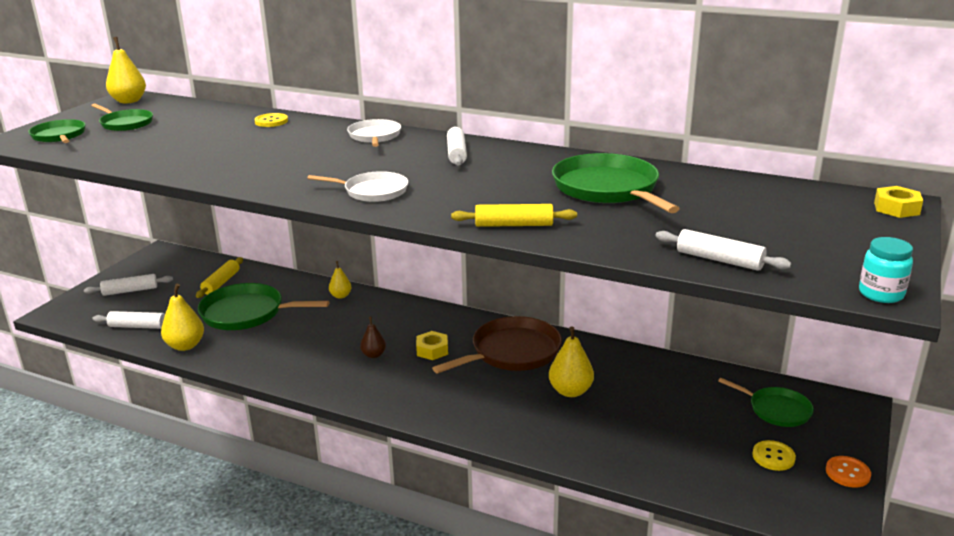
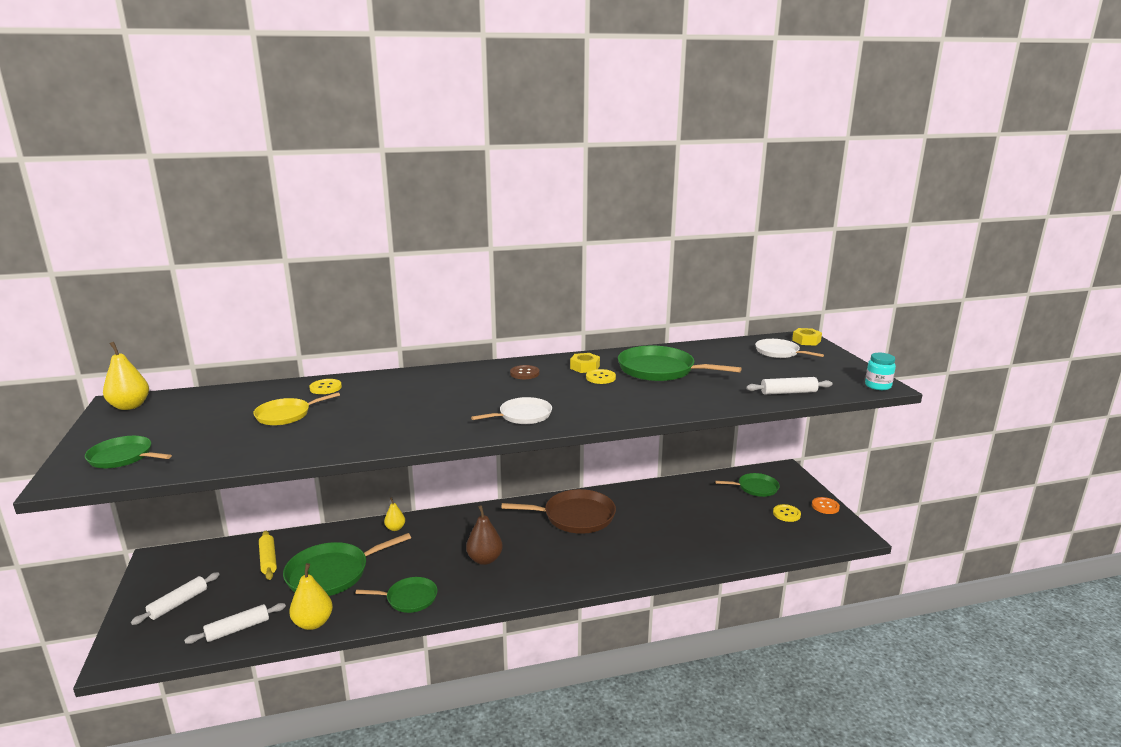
camera: 40 degrees left, 5 degrees down
(125, 123) = (176, 426): green pan -> green pan (409, 598)
(203, 135) = (286, 415): none -> yellow pan
(373, 355) = (485, 559): brown pear -> brown pear, size x1.65
(374, 136) = (439, 377): white pan -> white pan (779, 352)
(432, 350) = (521, 538): yellow nut -> yellow nut (584, 367)
(456, 153) = (524, 373): white rolling pin -> brown button
(512, 352) = (575, 516): brown pan -> brown pan turned 75 degrees clockwise
(514, 225) = (654, 408): yellow rolling pin -> none
(523, 178) = (600, 378): none -> yellow button
(570, 391) = (643, 525): yellow pear -> none

